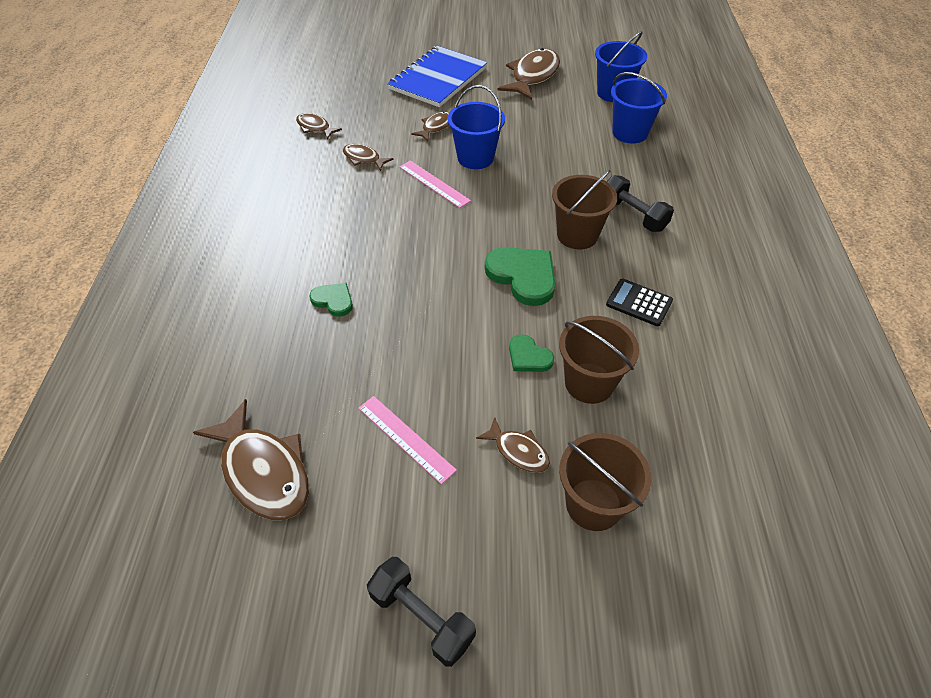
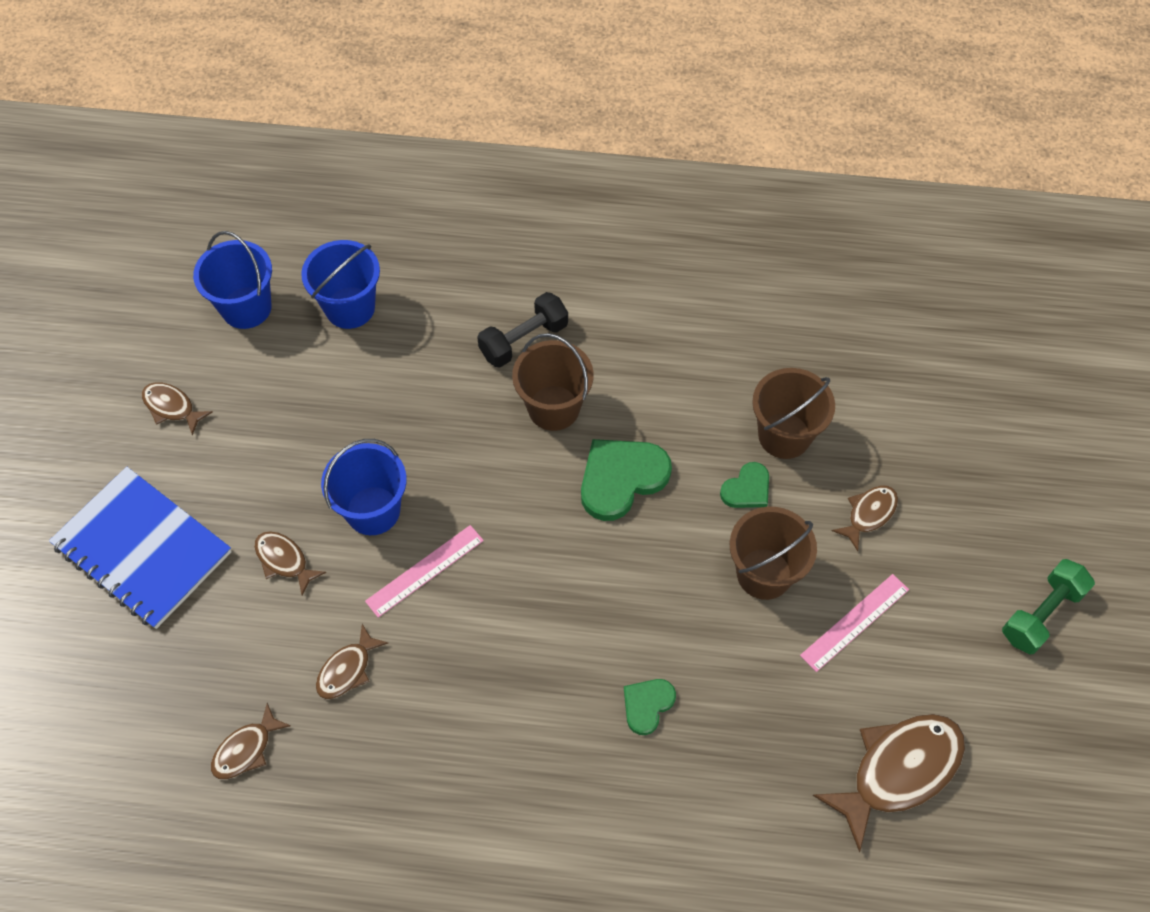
camera: 85 degrees left, 10 degrees up
(422, 617) = (1041, 614): black dumbbell -> green dumbbell
(533, 76) = (172, 407): brown fish -> brown fish, size x0.53
(593, 504) = (925, 457): brown bucket -> brown bucket (764, 574)
(639, 303) = (672, 365): black calculator -> none

